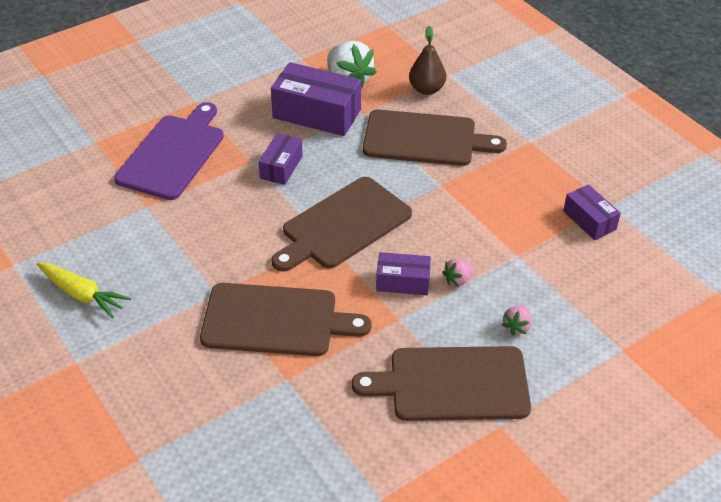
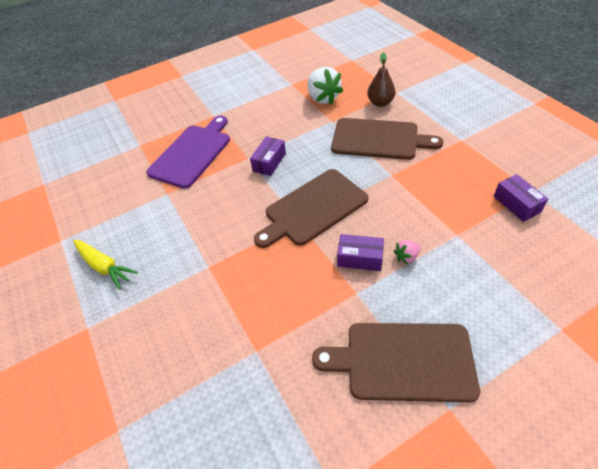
camera: 10 degrees right, 5 degrees up
(275, 320) = (252, 292): brown cutting board -> none
(317, 114) = (298, 122): purple box -> none
(517, 326) = (460, 303): pink strawberry -> none

